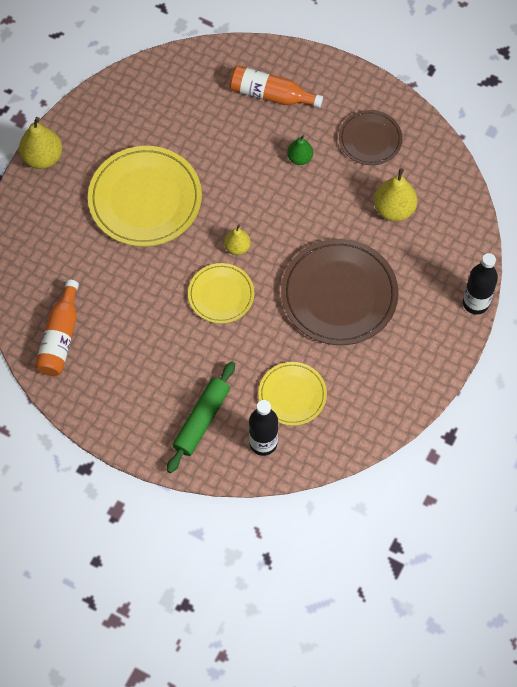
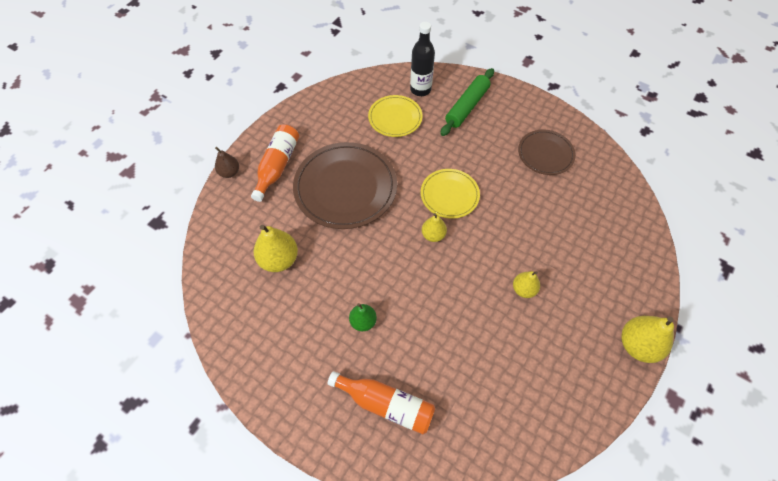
camera: 175 degrees left, 5 degrees down
(60, 337) = (588, 172): orange bottle -> orange bottle (277, 166)
(145, 199) = (523, 289): yellow plate -> yellow pear
(370, 139) = (285, 337): brown plate -> brown plate (545, 154)
(475, 303) = (229, 172): black bottle -> brown pear

